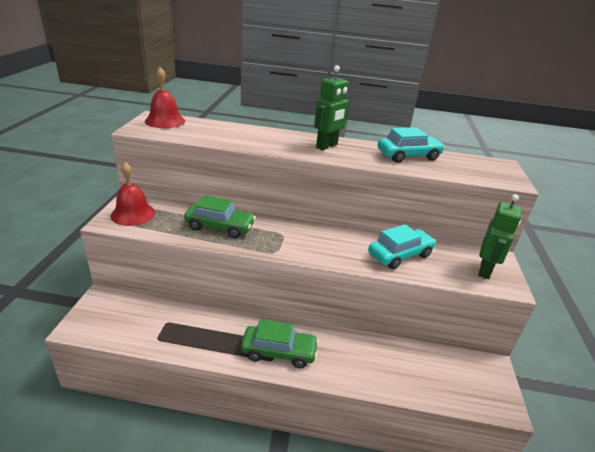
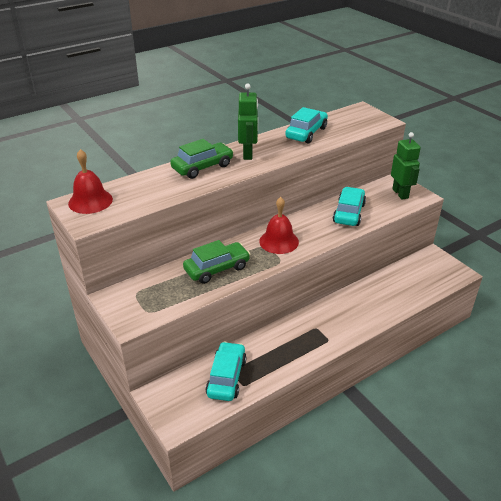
camera: 40 degrees left, 5 degrees up
(133, 214) = (137, 303): red bell -> red bell (279, 241)
(156, 323) = (226, 377): none -> turquoise car
(279, 352) = (325, 332): green car -> green car (202, 167)

